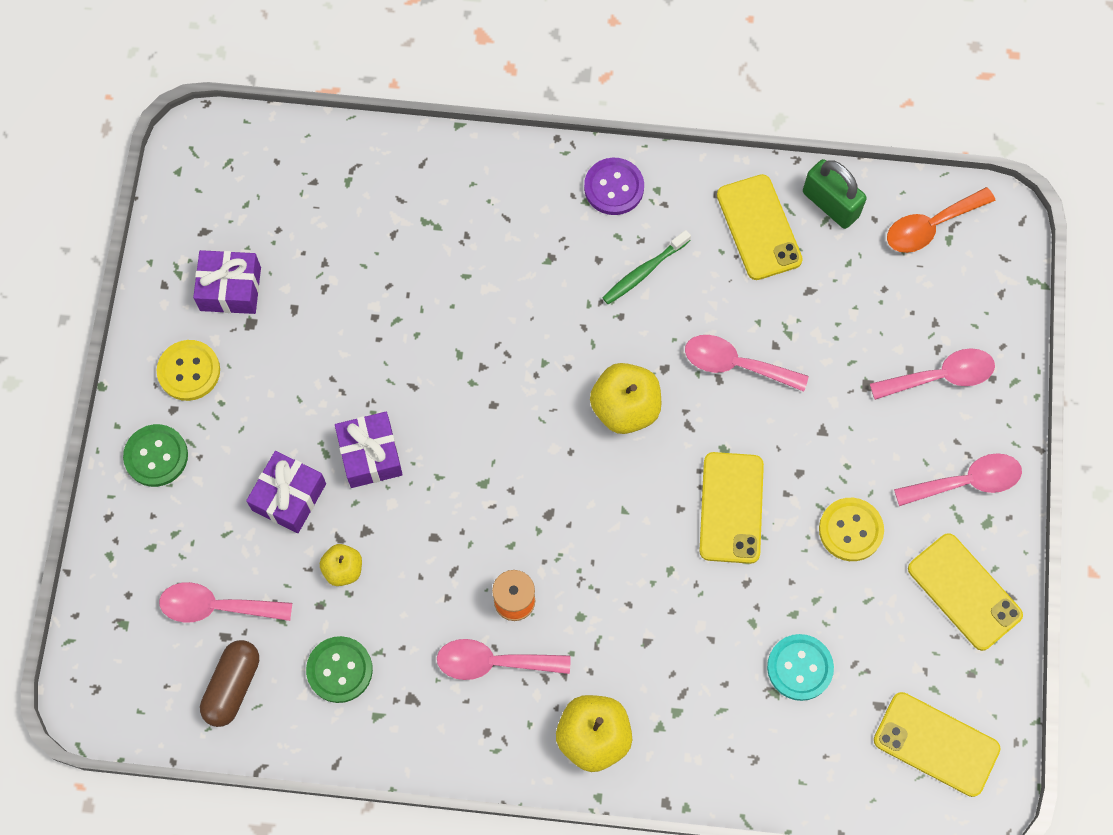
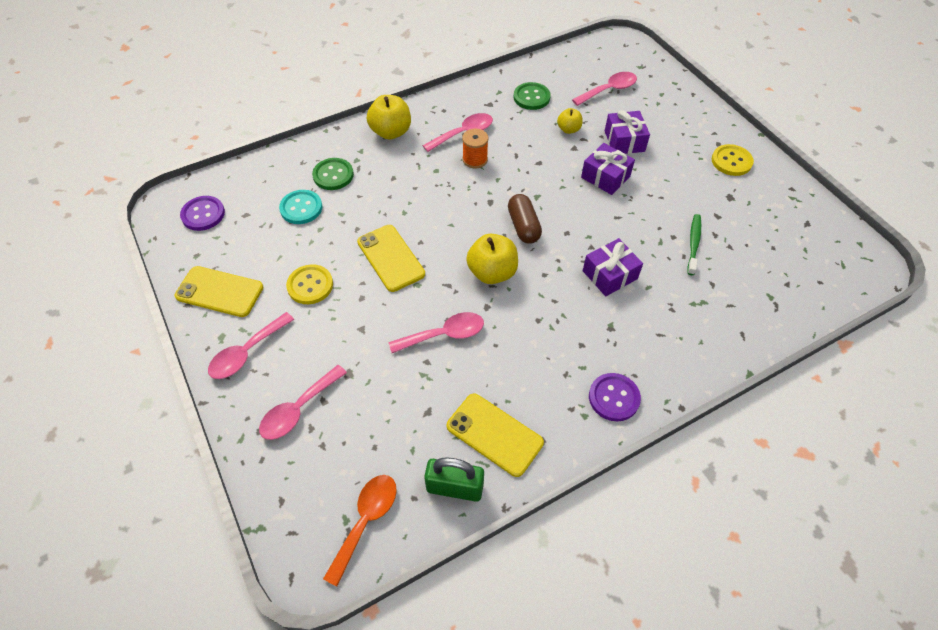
camera: 145 degrees right, 15 degrees down
(156, 456) = (702, 123): green button -> green button (333, 175)
(230, 289) = (759, 206): purple gift -> purple gift (610, 275)
(233, 686) = (571, 71): brown capsule -> brown capsule (523, 226)
(644, 271) = (546, 355): green toothbrush -> green toothbrush (693, 243)
(936, 744) = (203, 214): yellow phone -> purple button

